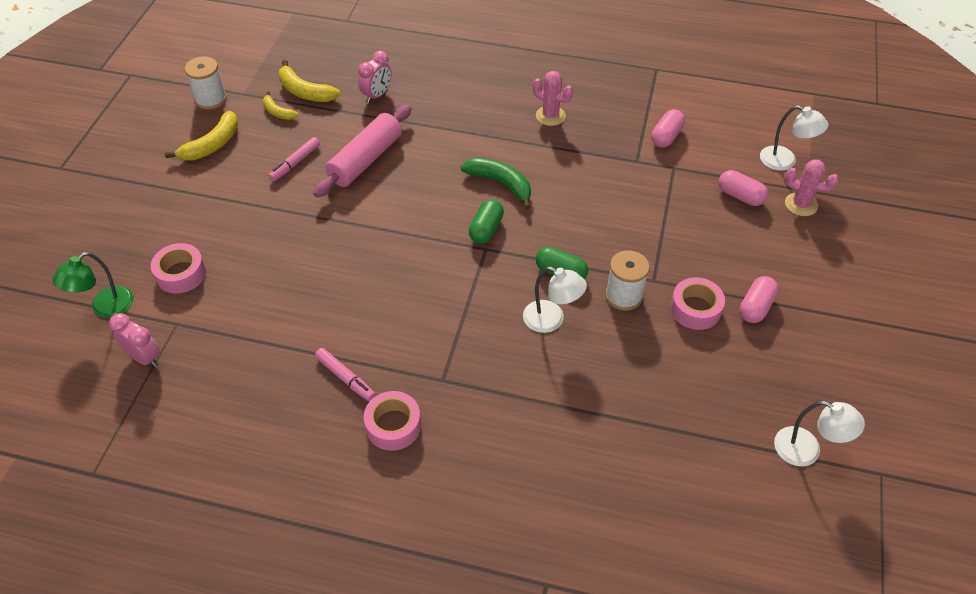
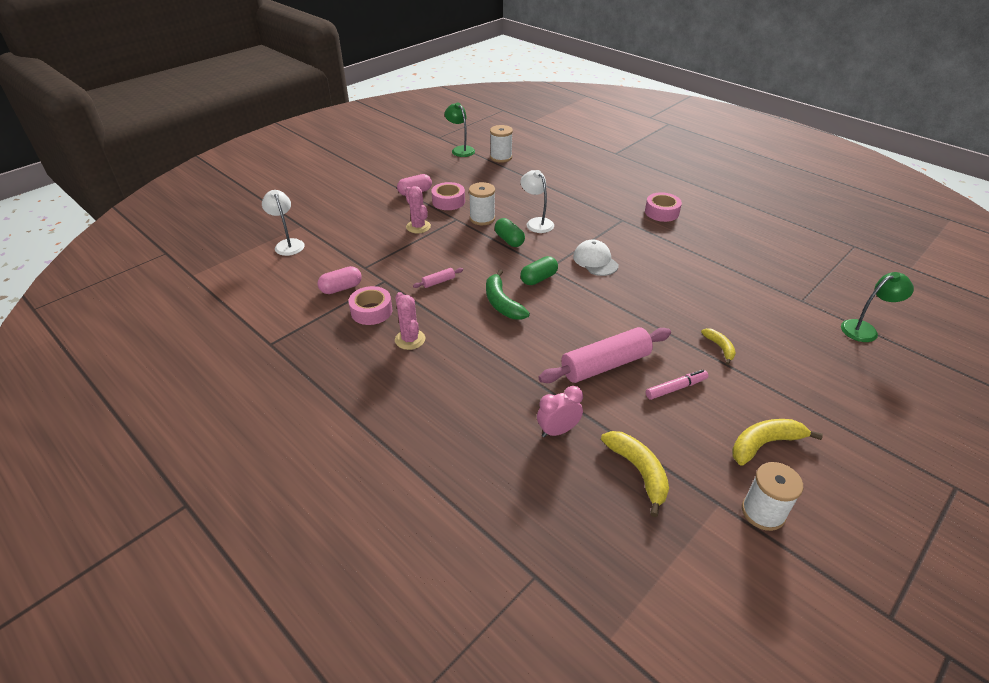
camera: 150 degrees left, 10 degrees down
(144, 358) = (826, 289): pink clock -> none
(181, 274) = (799, 331): pink tape -> pink tape (371, 311)
(278, 112) = (679, 456): yellow banana -> yellow banana (719, 347)
(345, 378) = (682, 238): pink marker -> none
(439, 284) = (595, 261): none -> white cap
(584, 182) = (438, 282): none -> pink rolling pin
(724, 460) = (501, 157): none -> white spool
(740, 196) = (346, 237): pink capsule -> none
(801, 204) = (318, 221): pink cactus -> pink cactus (418, 227)
(807, 450) = (460, 150): white lamp -> green lamp

